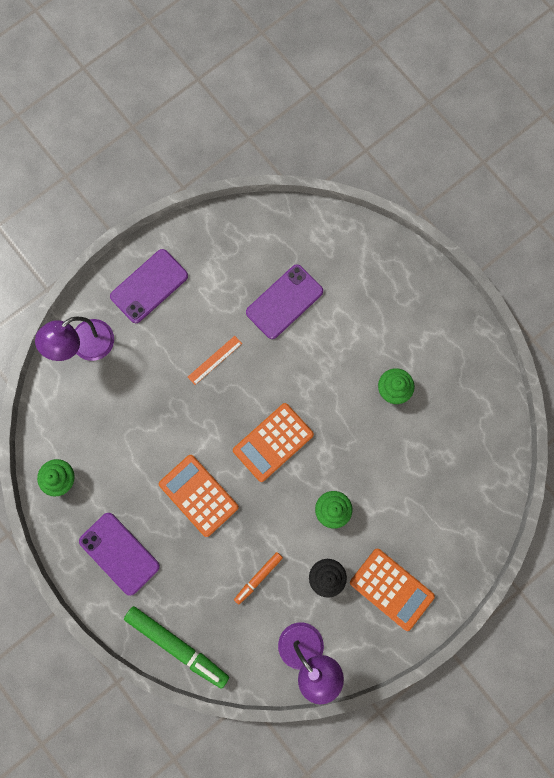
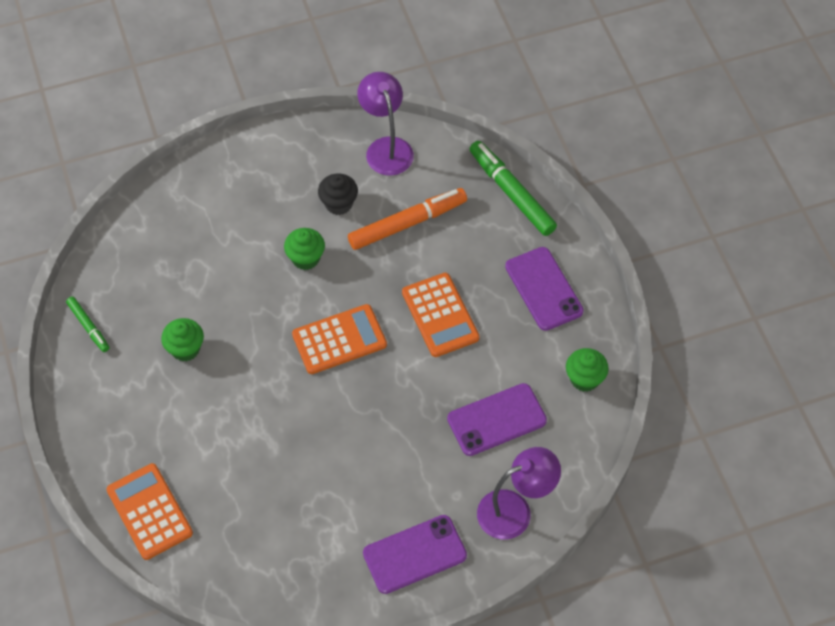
camera: 160 degrees left, 20 degrees down
(214, 360) = (369, 444): orange ruler -> none
(258, 577) = (407, 223): orange marker -> orange marker, size x1.85
(284, 302) = (262, 481): purple phone -> purple phone (496, 420)
(391, 589) = (279, 173): orange calculator -> orange calculator (150, 511)
(479, 381) = (88, 327): none -> green marker

